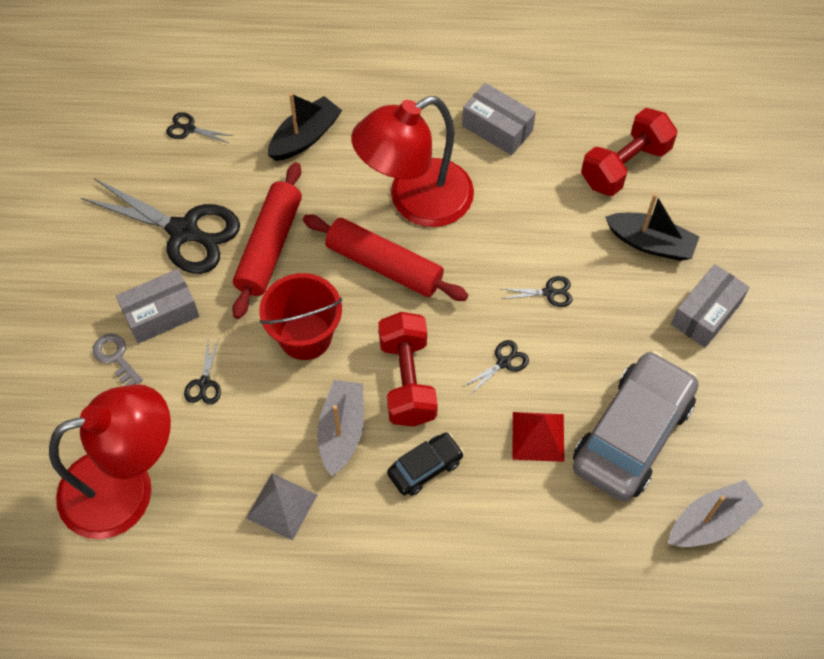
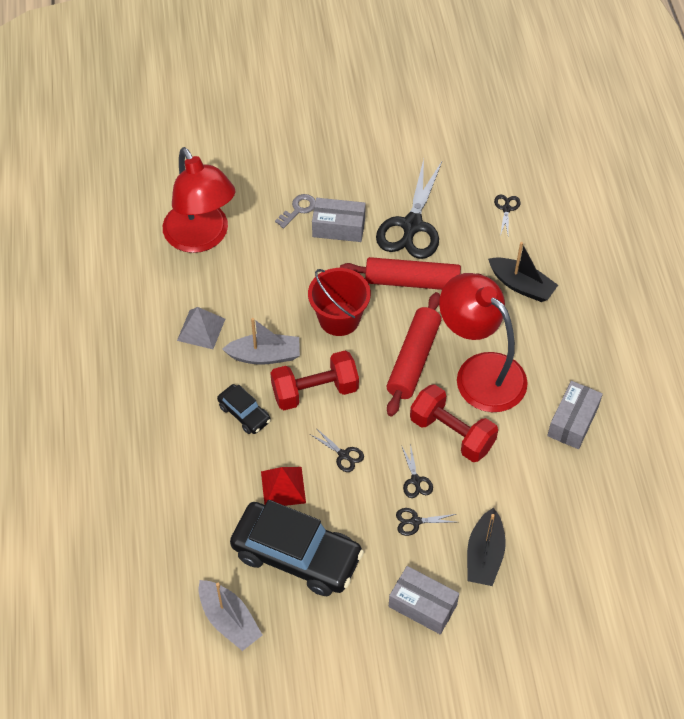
camera: 80 degrees right, 5 degrees down
(161, 314) = (338, 227): grey box -> grey box turned 45 degrees counterclockwise
(204, 383) = (288, 265): black scissors -> black scissors (415, 521)
(625, 166) = (562, 527): red dumbbell -> red dumbbell (452, 433)
(632, 434) = (297, 555): grey car -> black car

